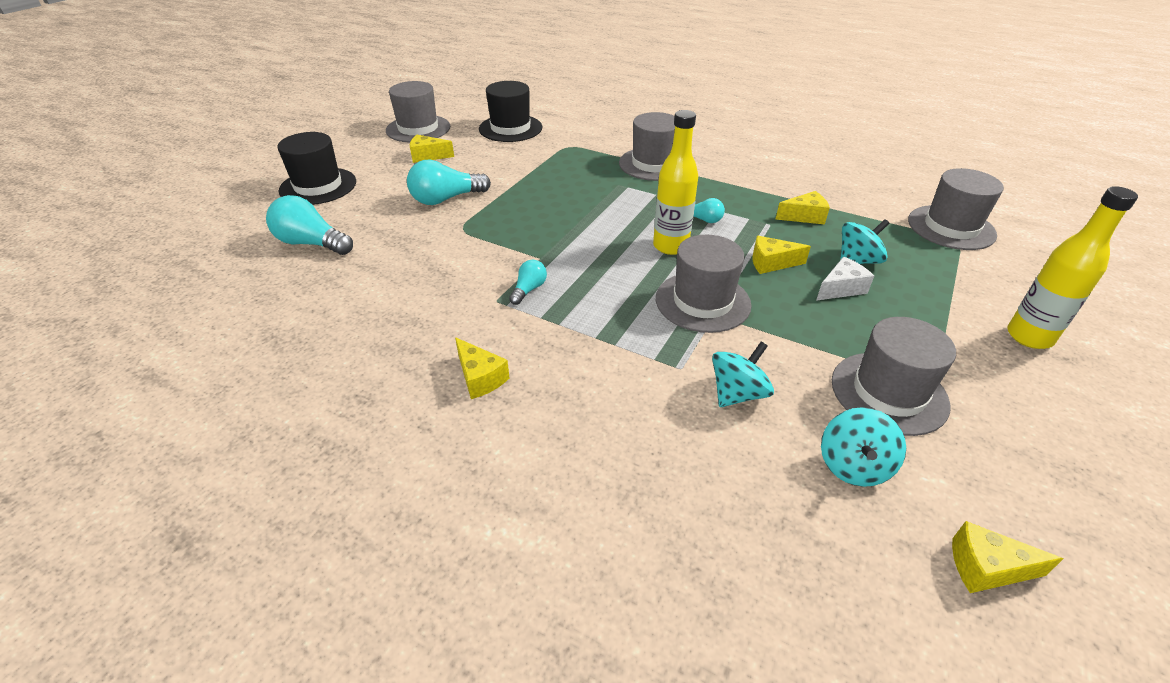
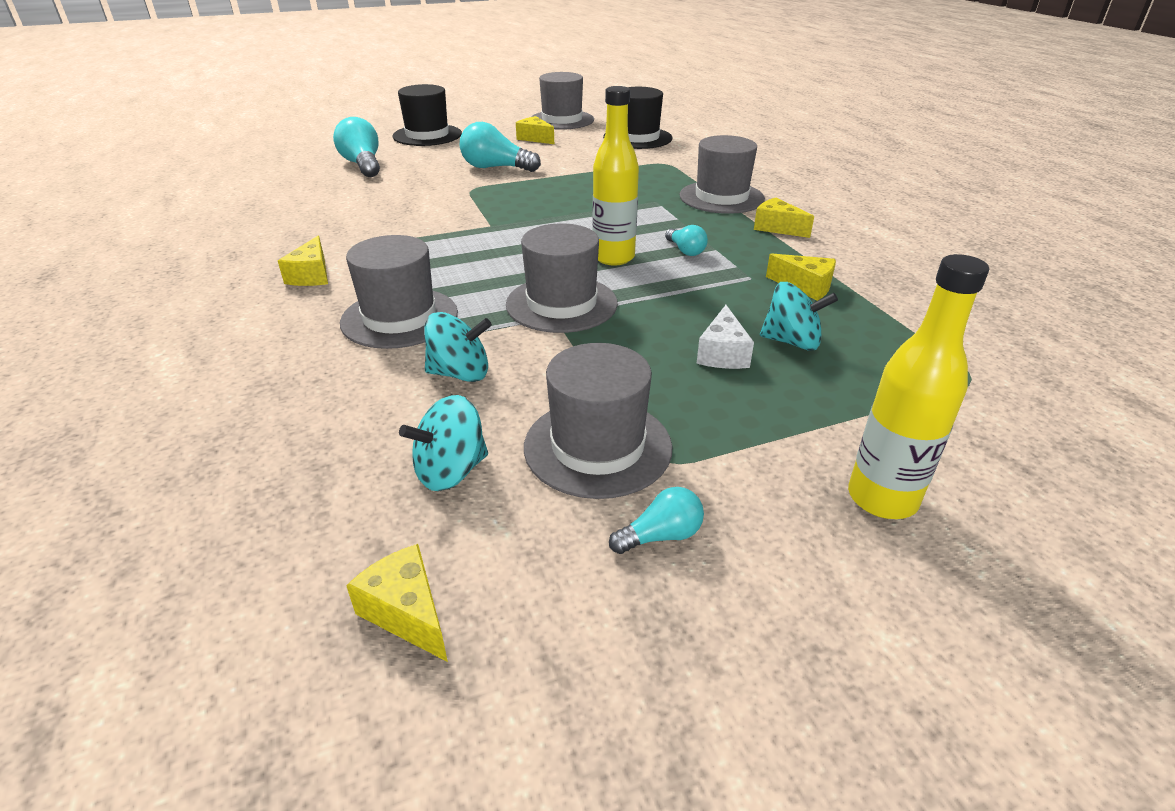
camera: 40 degrees right, 5 degrees down
(529, 289) = (443, 241): turquoise light bulb -> turquoise light bulb (660, 536)
(771, 263) = (688, 305): yellow cheese -> yellow cheese (777, 228)
(841, 288) = (722, 353): white cheese -> white cheese turned 90 degrees clockwise
(951, 227) = (995, 365): grey hat -> grey hat (399, 318)

